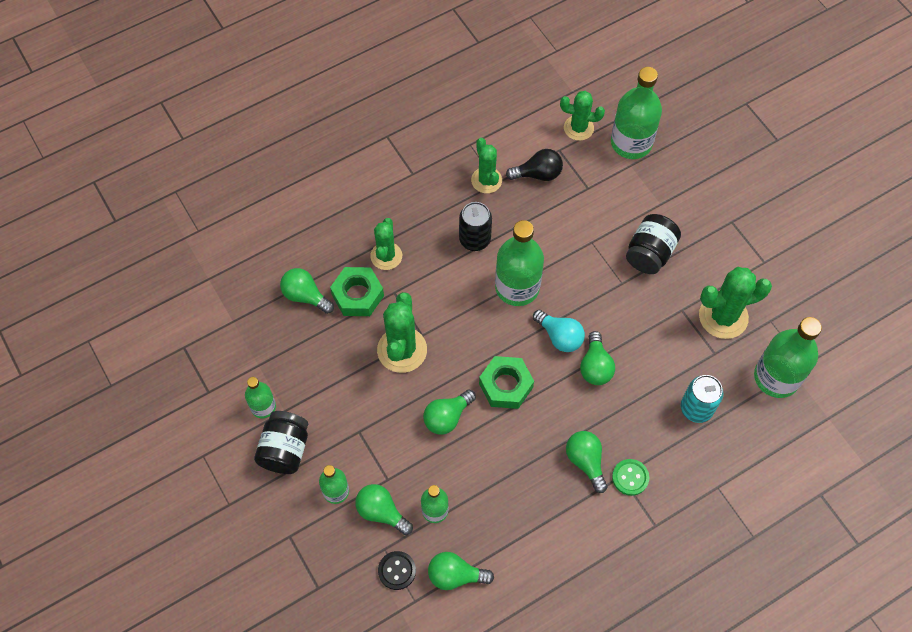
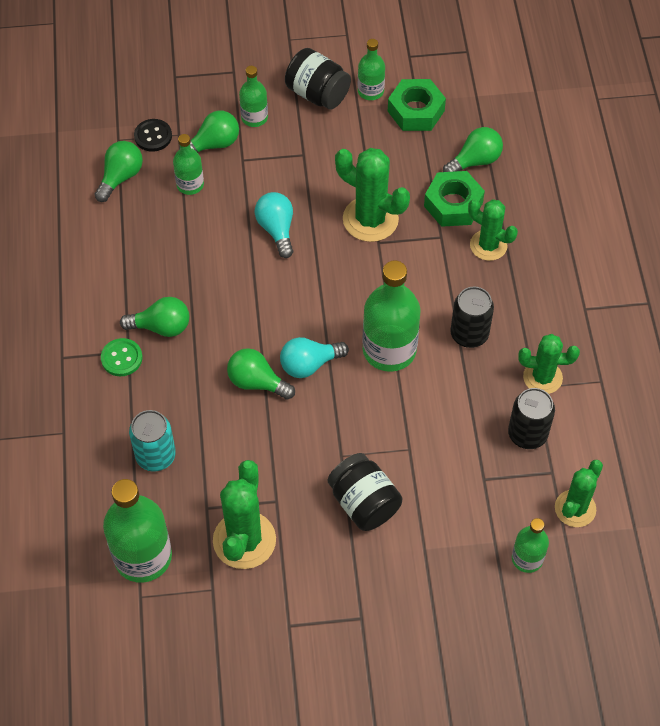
camera: 115 degrees right, 5 degrees down
(447, 417) = (277, 229): green light bulb -> turquoise light bulb
(506, 385) = (281, 292): green nut -> green nut (416, 111)
(538, 174) = (527, 434): black light bulb -> black can
(631, 143) = (527, 558): green bottle -> green bottle, size x0.55

